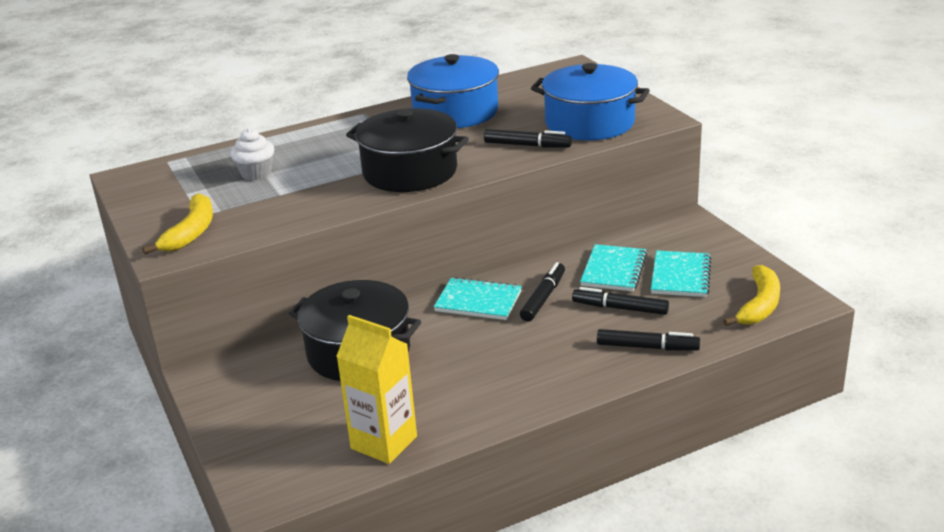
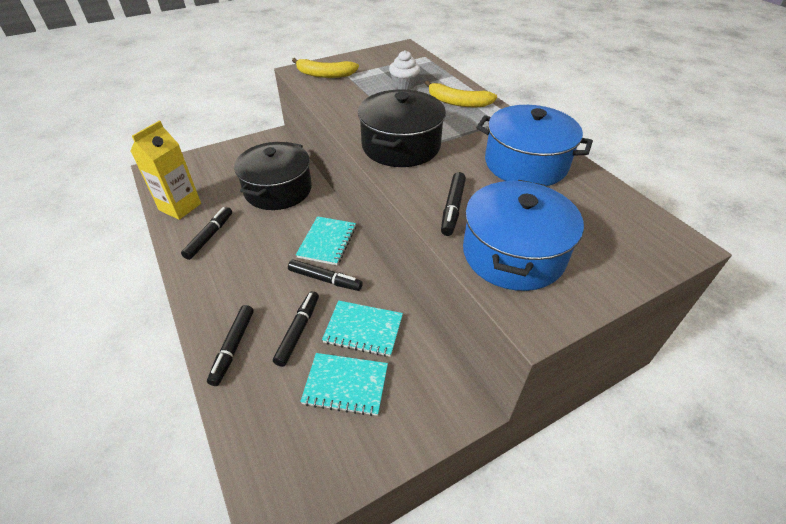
camera: 85 degrees right, 15 degrees up
(459, 398) = (209, 236): none -> black marker
(759, 305) = (277, 456): yellow banana -> yellow banana (458, 102)

